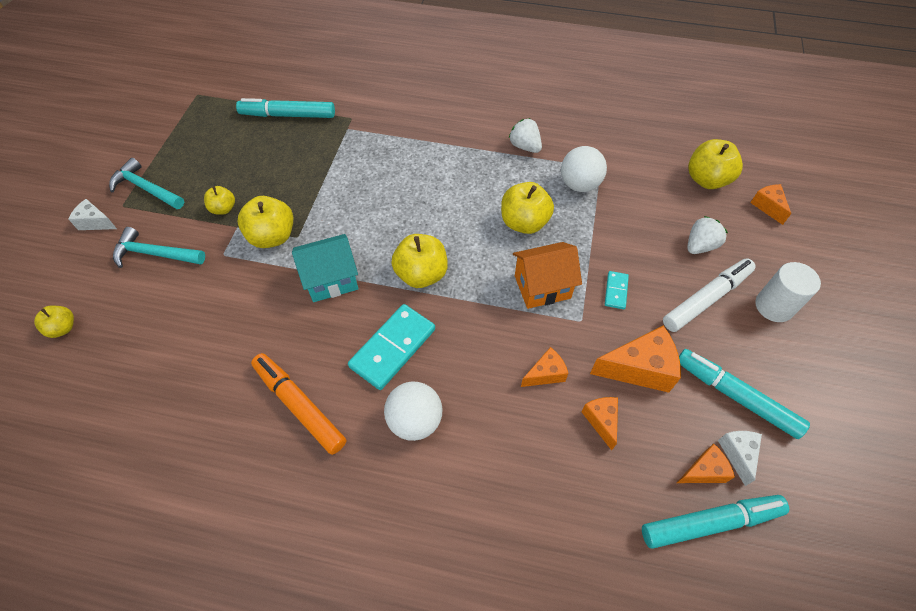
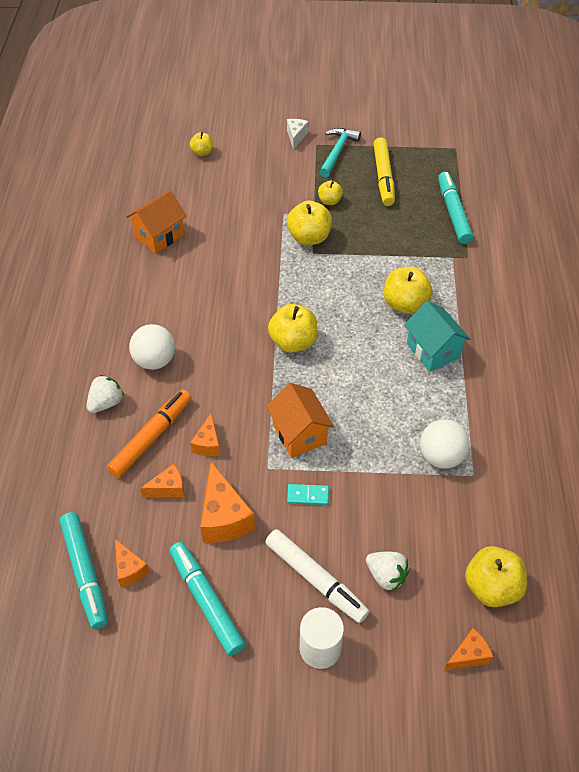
camera: 80 degrees right, 5 degrees down
(155, 254) = (275, 176): turquoise hammer -> none
(200, 397) = (159, 236): none -> orange house
(209, 157) = (383, 177): none -> yellow marker
(299, 406) = (159, 290): orange marker -> orange marker (151, 437)
(331, 280) = (274, 284): turquoise house -> turquoise house (433, 350)
(393, 348) = (216, 335): turquoise domino -> none
(524, 222) = (374, 412): yellow apple -> yellow apple (405, 304)
(525, 146) = (480, 402): white strawberry -> white strawberry (106, 403)
(545, 374) = (207, 444): orange cheese -> orange cheese turned 45 degrees clockwise
(735, 396) = (206, 601): turquoise marker -> turquoise marker turned 60 degrees counterclockwise
(738, 454) = (148, 599): white cheese -> none

